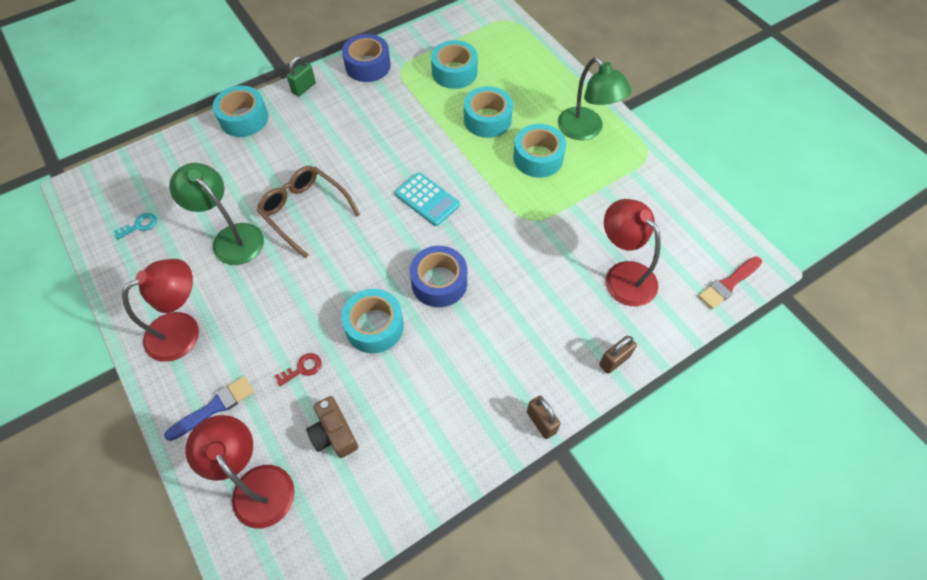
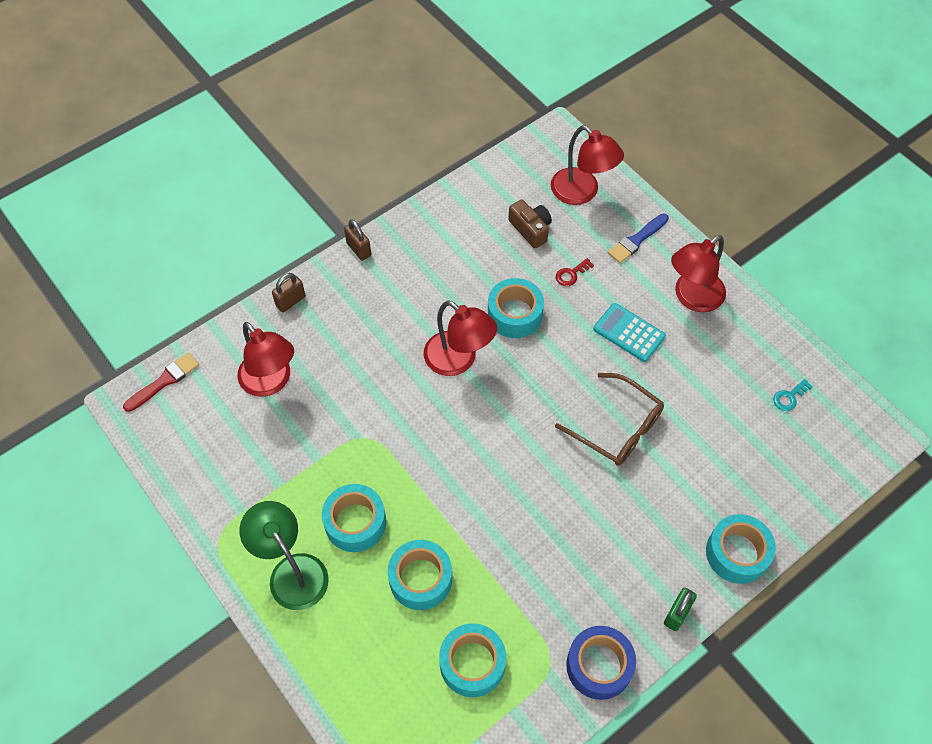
camera: 175 degrees right, 0 degrees up
(231, 237) = (685, 391): green lamp -> none
(427, 199) = (483, 454): turquoise calculator -> turquoise calculator (629, 333)
(439, 282) = (458, 360): blue tape -> red lamp

